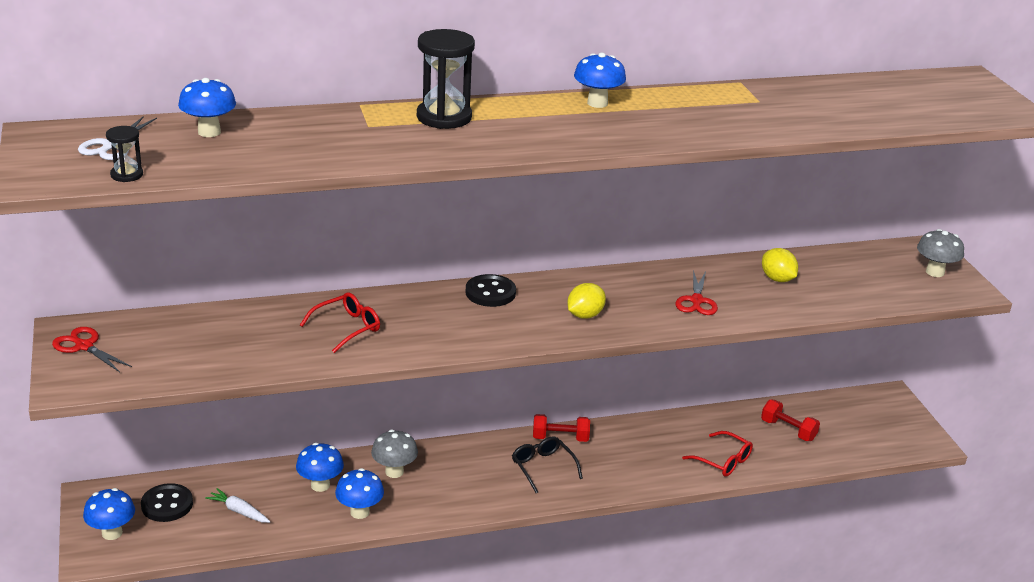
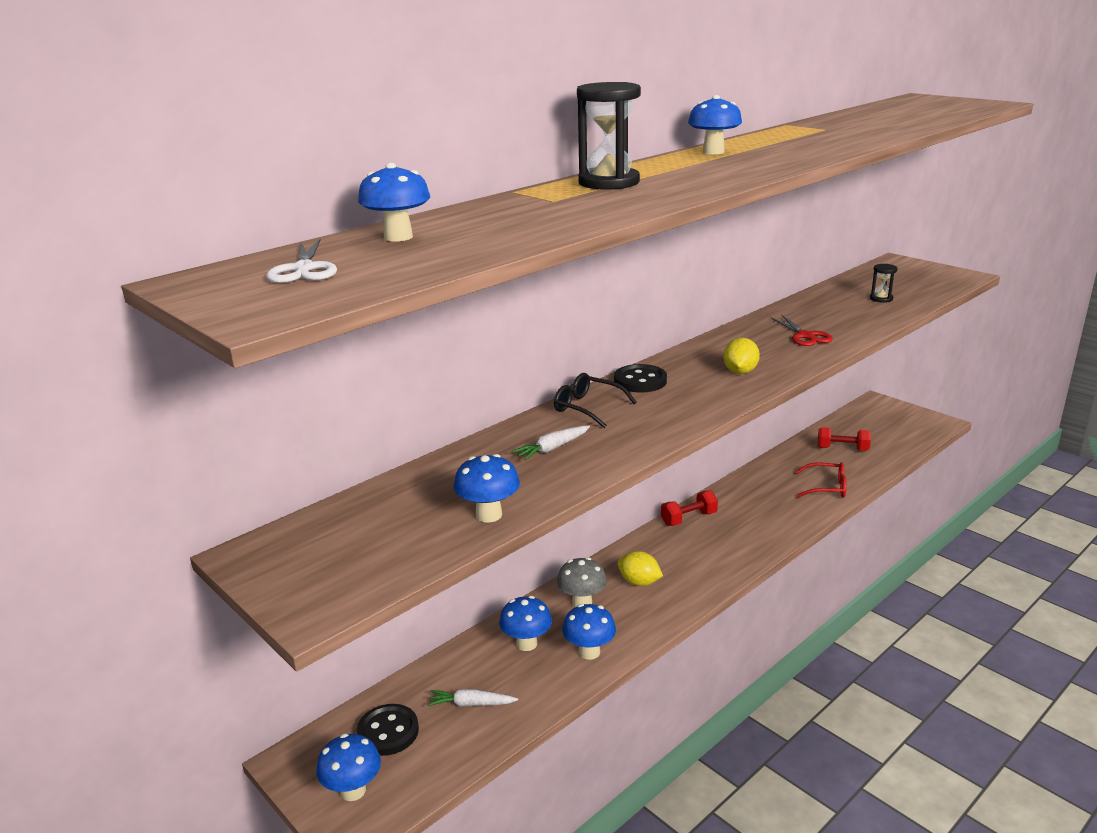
camera: 25 degrees left, 5 degrees down
(84, 346) = (288, 563): red scissors -> none
(127, 175) = (368, 285): black hourglass -> black hourglass (881, 299)
(241, 363) = (489, 515): none -> blue mushroom
(347, 328) = (552, 448): red glasses -> white carrot
(543, 467) = (702, 547): black glasses -> black glasses (587, 407)
(777, 279) = (836, 306): yellow lemon -> yellow lemon (639, 582)
(935, 272) = (925, 272): grey mushroom -> none

